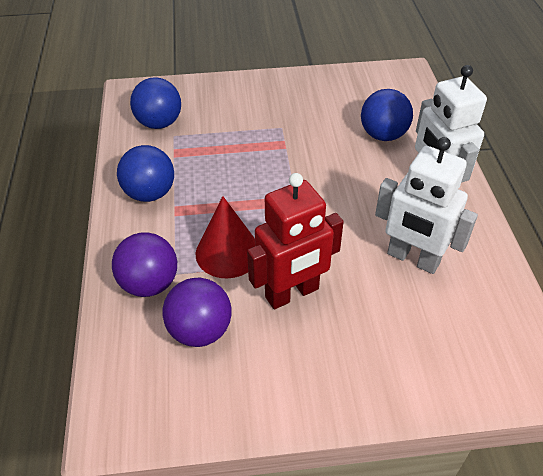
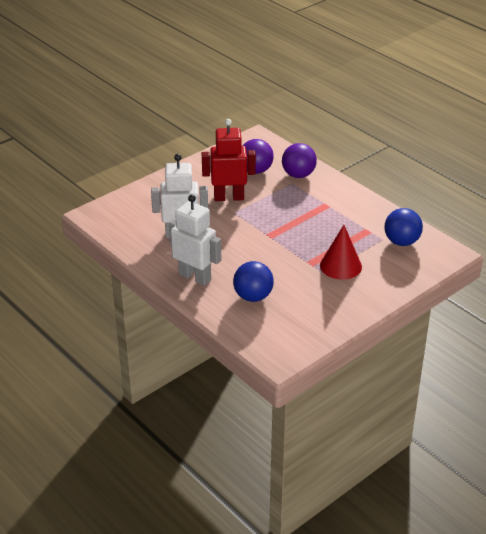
camera: 145 degrees right, 10 degrees down
(150, 193) = (350, 206): blue ball -> none
(228, 252) = (277, 199): red cone -> red cone (340, 266)
(292, 293) = (229, 197): red robot -> red robot turned 60 degrees clockwise

